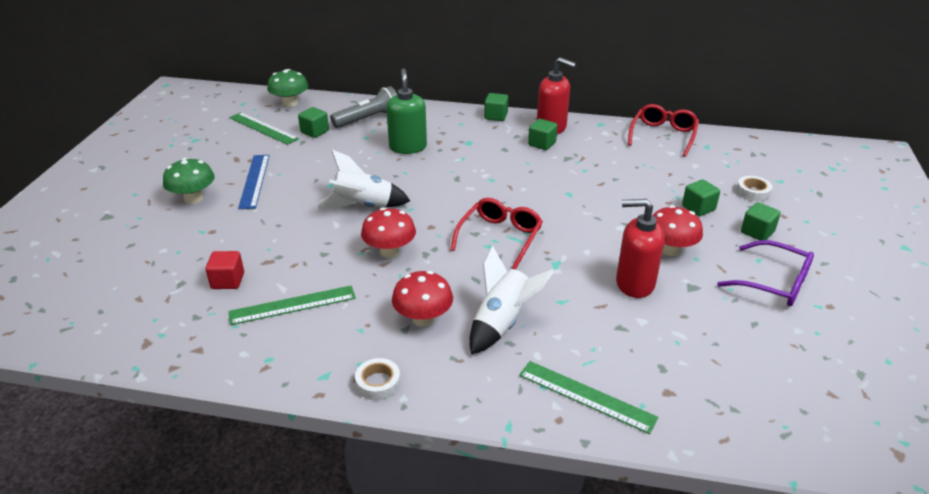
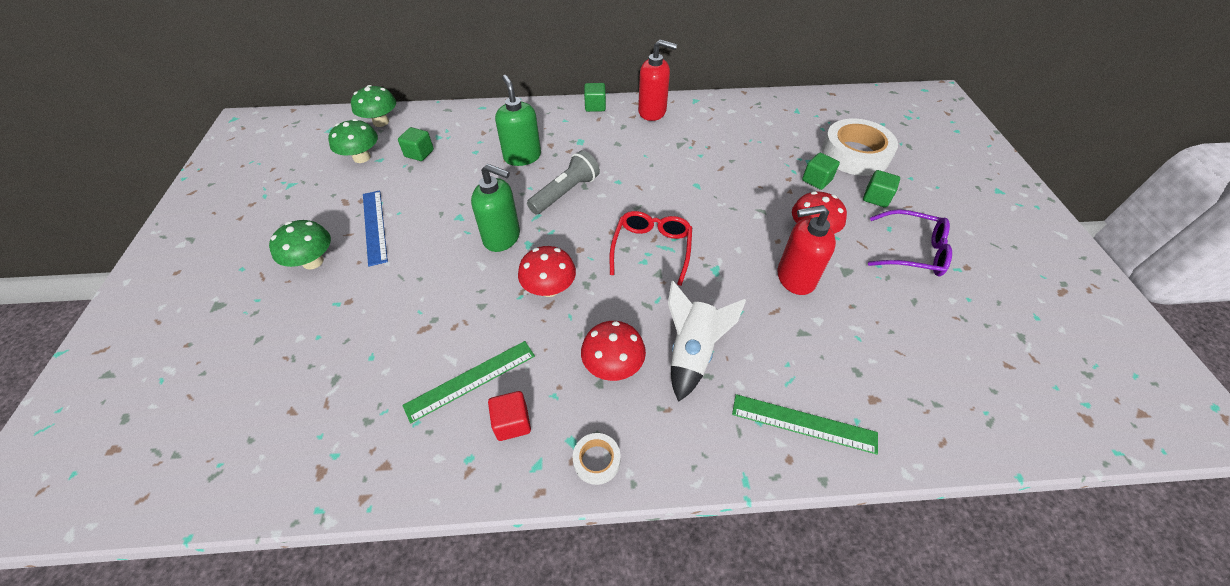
camera: 15 degrees left, 15 degrees up
(228, 281) = (388, 364): red cube -> red cube (512, 423)
(263, 128) = (362, 157): green ruler -> green mushroom
(363, 206) = (502, 237): white rocket -> green soap dispenser
(368, 119) = (470, 129): grey flashlight -> grey flashlight (565, 193)
(542, 144) = (650, 131): green cube -> none
(663, 135) = (755, 105): red glasses -> none
(753, 192) = (855, 154): white tape -> white tape, size x2.21

